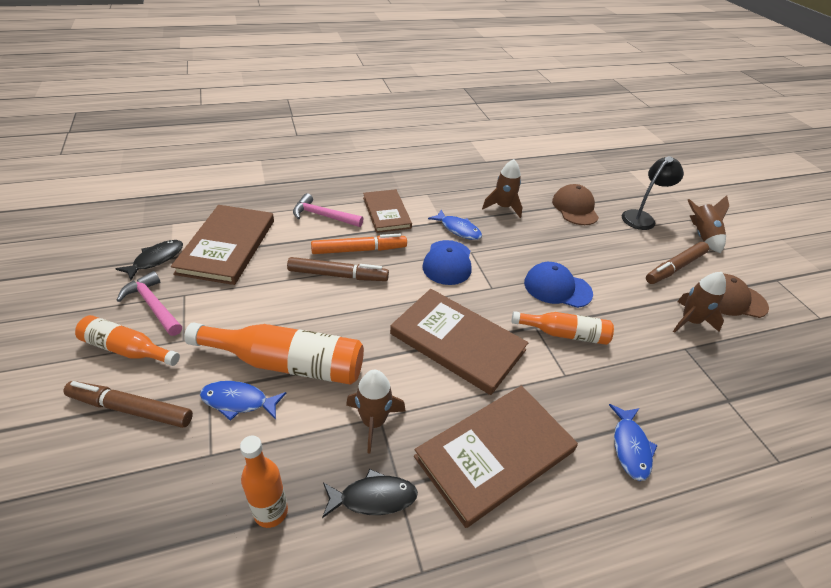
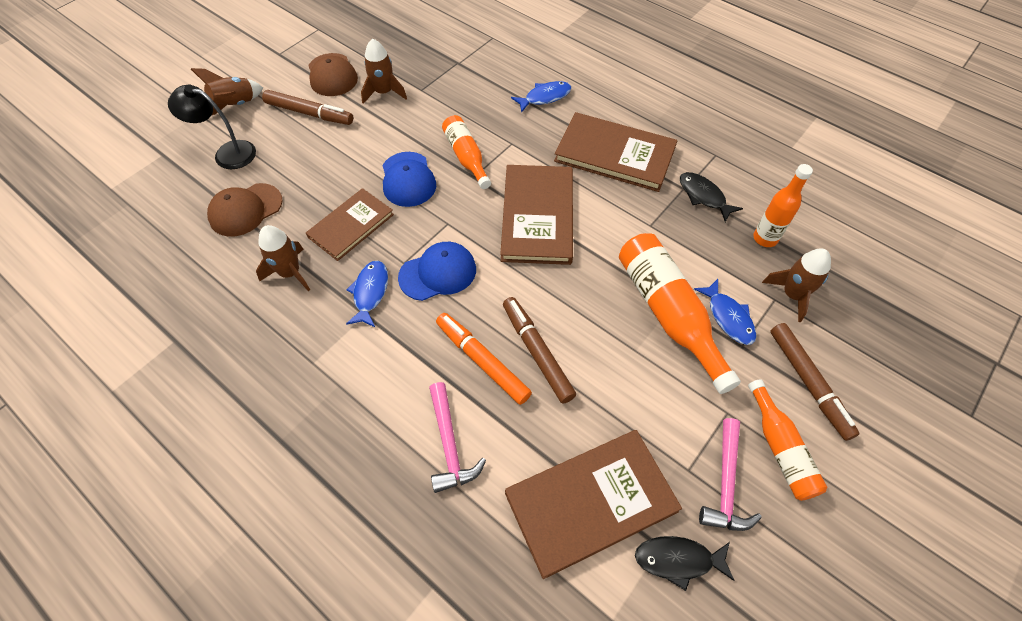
camera: 120 degrees left, 15 degrees up
(373, 422) = (657, 226): brown rocket -> brown rocket (792, 295)
(386, 212) = (389, 380): brown book -> brown book (351, 226)

